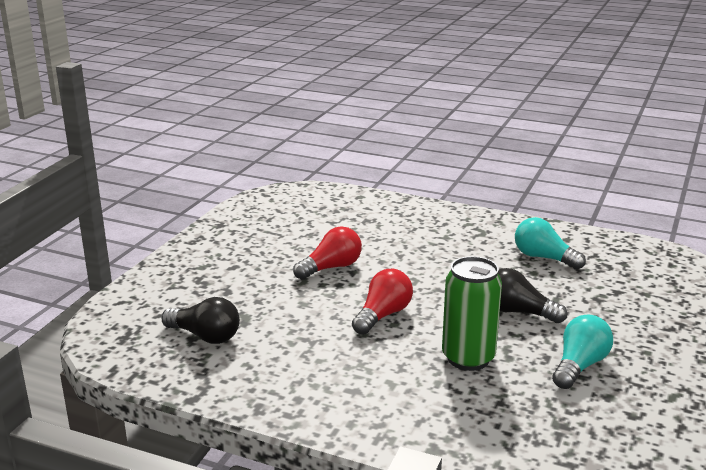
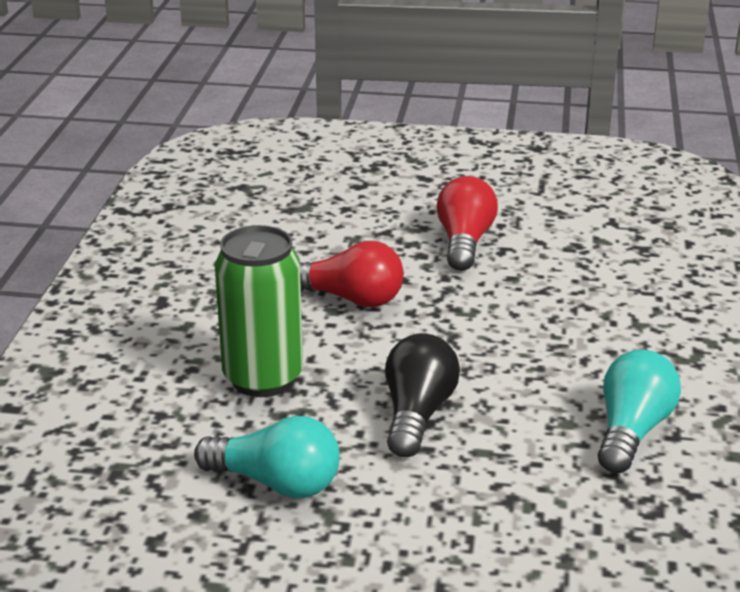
camera: 75 degrees right, 5 degrees up
(205, 336) = (248, 192): black light bulb -> none
(331, 268) = (464, 242): red light bulb -> red light bulb turned 120 degrees counterclockwise

